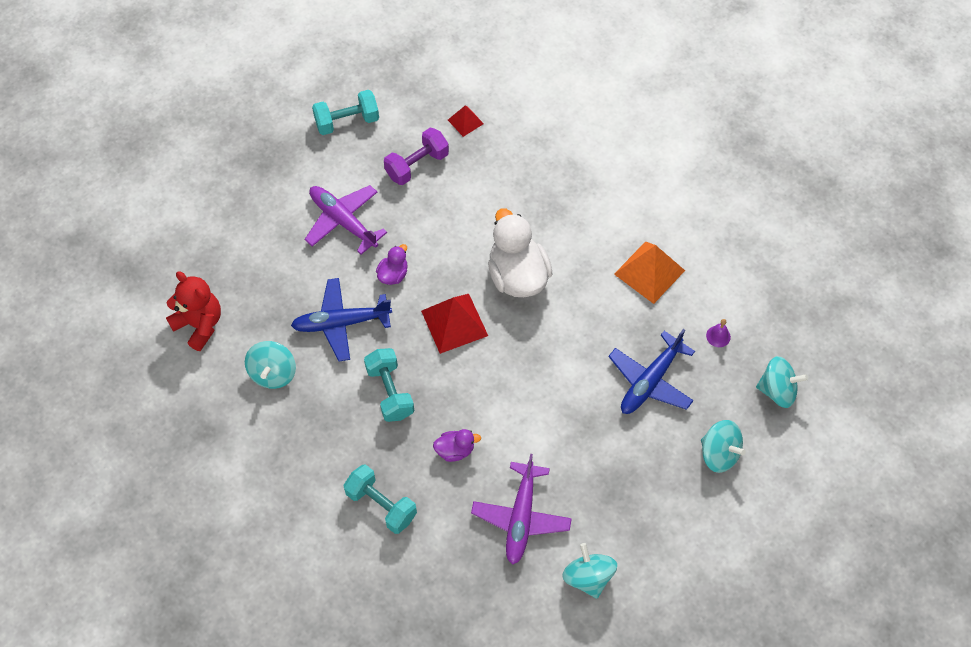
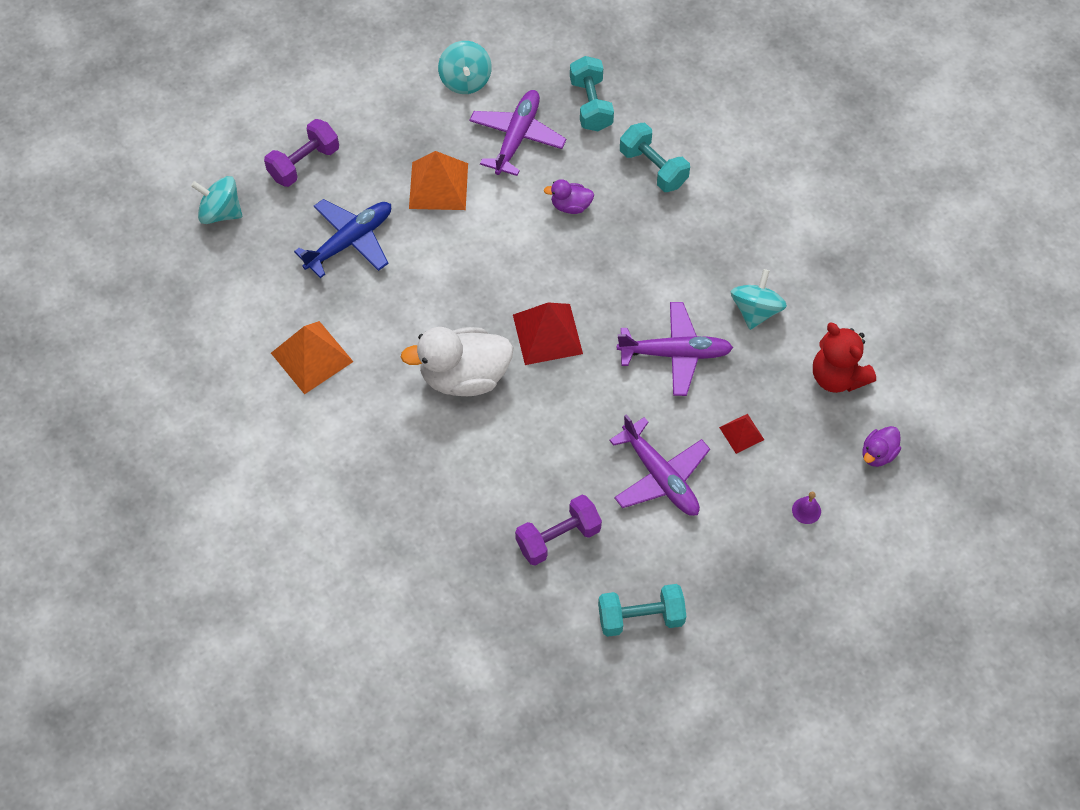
camera: 170 degrees left, 0 degrees up
(341, 323) = (675, 353): blue plane -> purple plane
(390, 392) = (630, 272): turquoise dumbbell -> turquoise dumbbell (591, 105)
(393, 274) = (608, 400): purple duck -> purple duck (878, 454)
(465, 121) = (484, 591): red pyramid -> red pyramid (741, 433)
(517, 276) = (464, 376): white duck -> white duck turned 90 degrees clockwise
(584, 451) = (438, 186): none -> orange pyramid
(718, 336) = (261, 275): purple bell -> purple bell (806, 510)
(719, 453) = (304, 163): turquoise spinning top -> purple dumbbell

